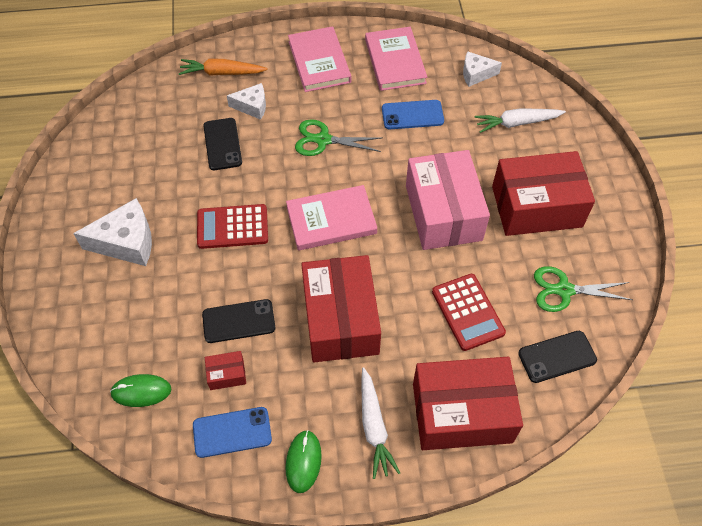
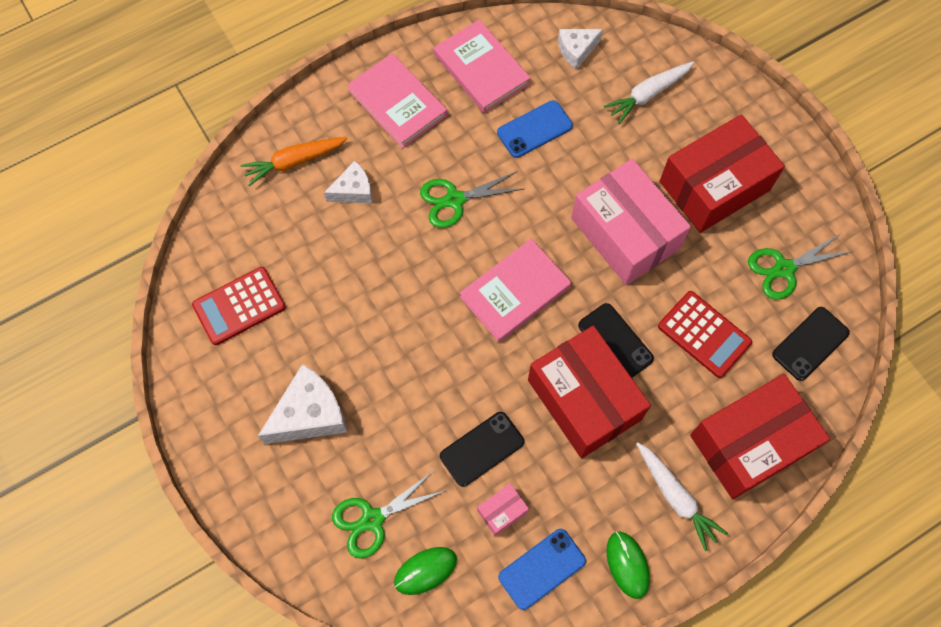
camera: 25 degrees left, 10 degrees up
(125, 336) = (372, 519): none -> green scissors
(222, 144) = (347, 251): black phone -> black phone (615, 342)
(227, 374) = (502, 511): red box -> pink box
(232, 227) = (415, 346): red calculator -> red calculator (239, 306)

